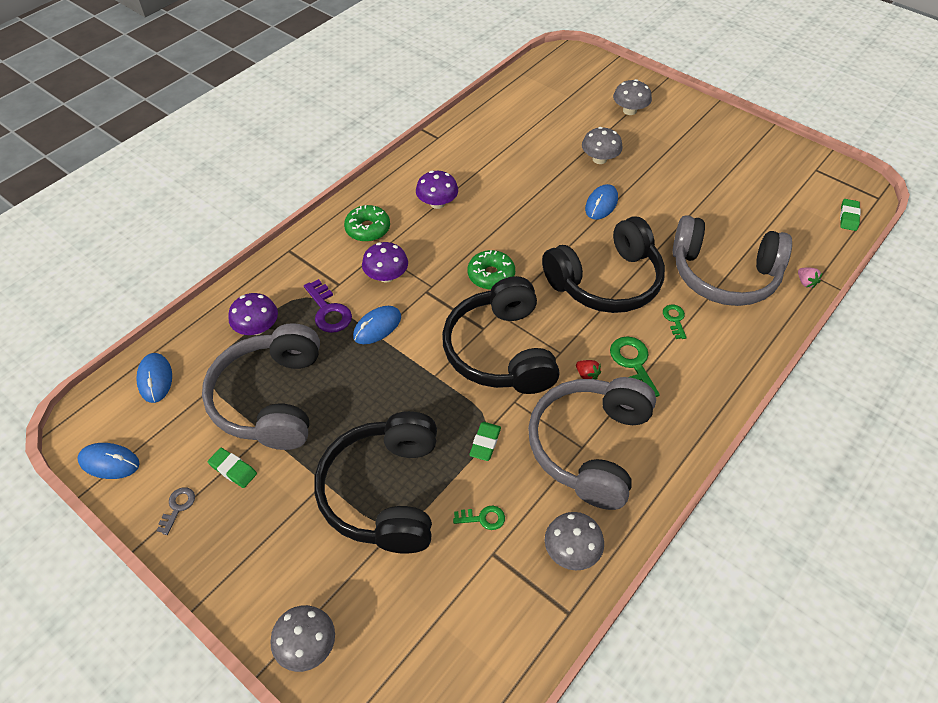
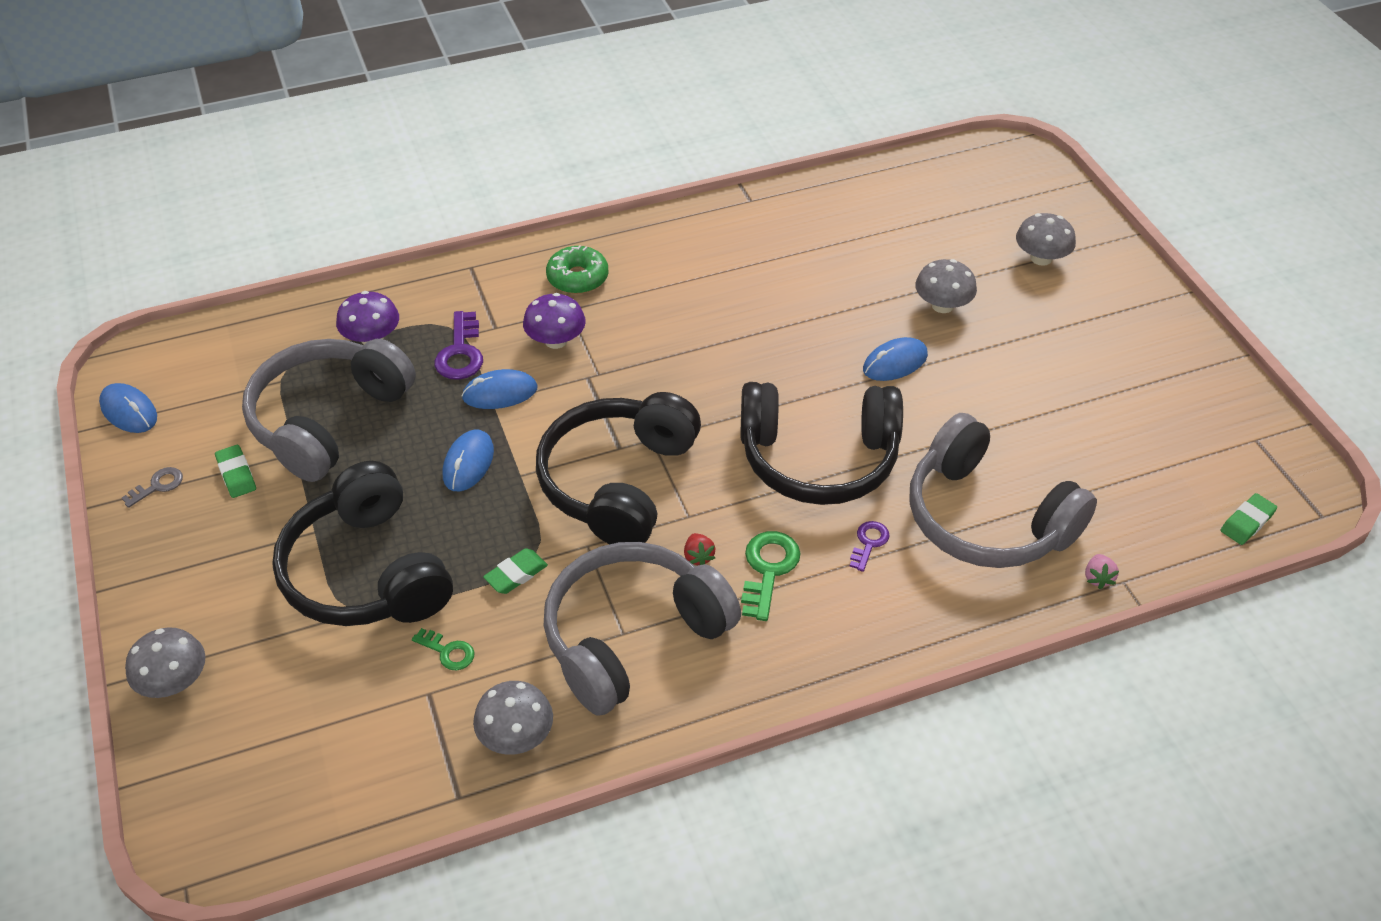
camera: 30 degrees right, 5 degrees down
(155, 379) = (231, 347): blue mouse -> blue mouse (468, 463)
(385, 492) = (367, 572): black headphones -> black headphones turned 60 degrees counterclockwise
(437, 203) = (684, 280): purple mushroom -> none
(491, 275) = (679, 391): green donut -> none
(674, 319) = (869, 543): green key -> purple key

